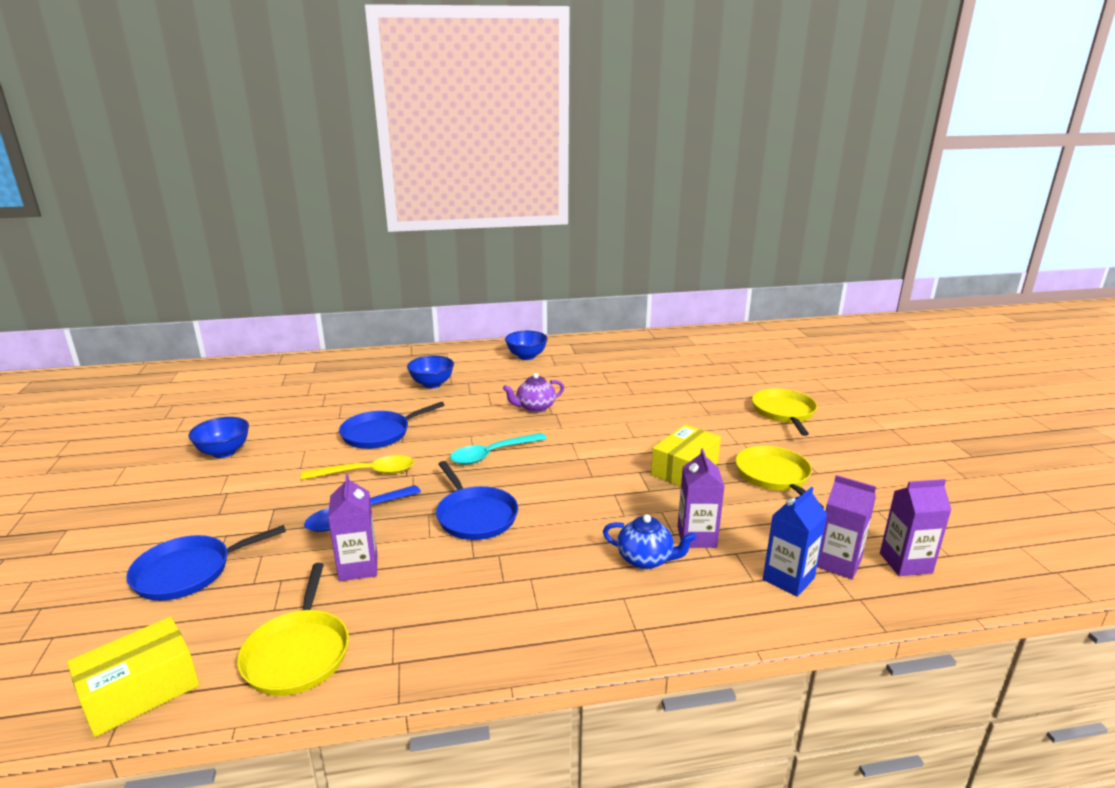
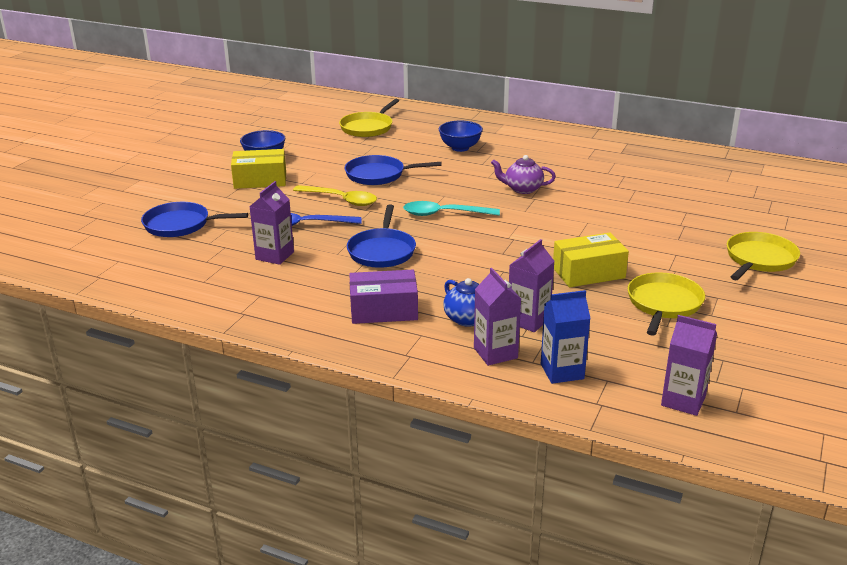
camera: 35 degrees right, 5 degrees up
(140, 691) = (109, 275): yellow box -> yellow box (260, 180)
(298, 653) = (197, 288): yellow pan -> yellow pan (368, 127)
(526, 356) = (570, 145): blue bowl -> none
(554, 585) = (384, 310): none -> purple box
(838, 563) = (621, 378): purple carton -> purple carton (495, 353)

